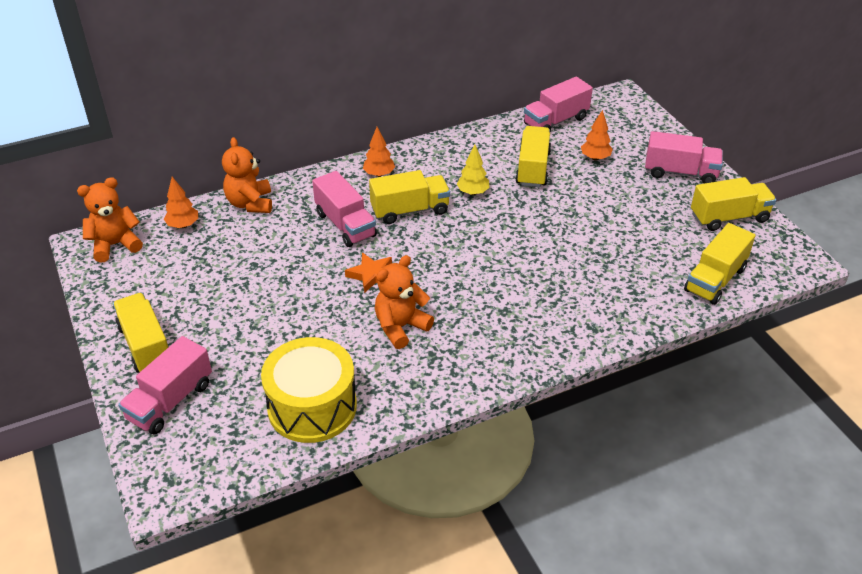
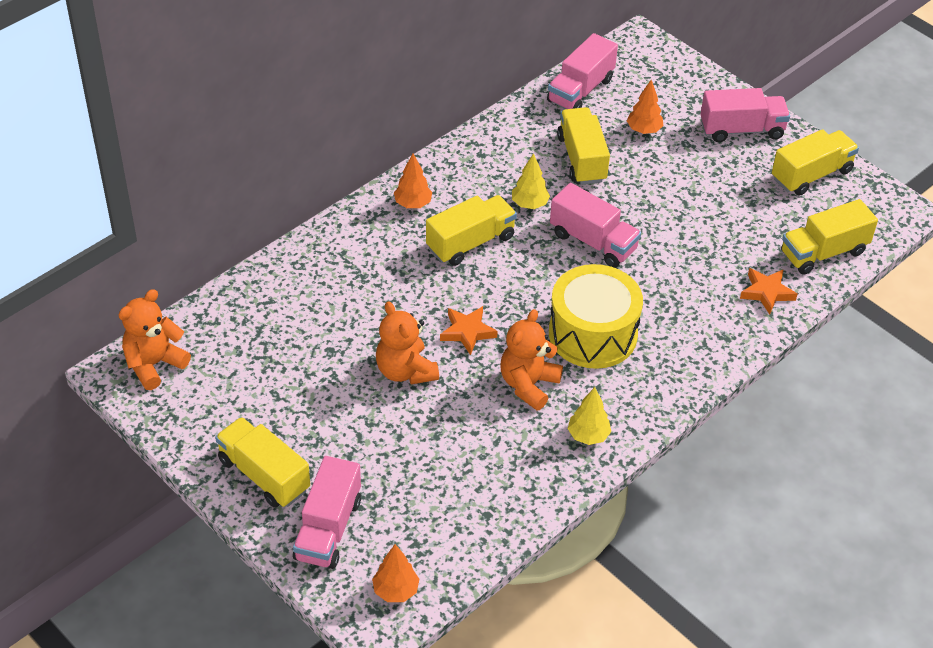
camera: 20 degrees left, 5 degrees up
(183, 225) = (220, 321): orange tree -> orange tree (396, 591)
(250, 203) = (283, 275): orange teddy bear -> orange teddy bear (405, 371)
(312, 406) = (481, 495): yellow drum -> yellow drum (593, 334)
(345, 225) = (407, 277): pink truck -> pink truck (593, 242)
(431, 380) = (588, 435): none -> yellow tree
(648, 300) = (766, 292): none -> orange star
(715, 279) = (823, 252): yellow truck -> yellow truck turned 45 degrees clockwise

